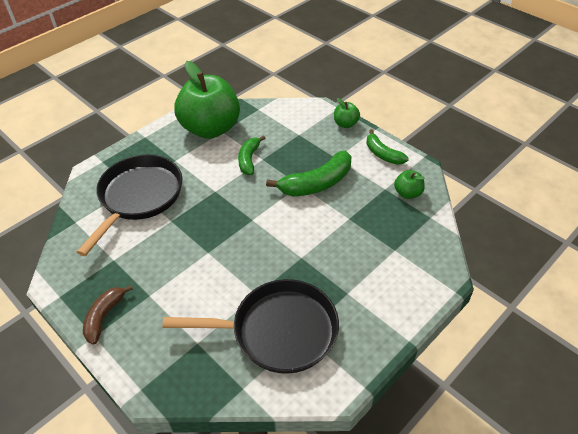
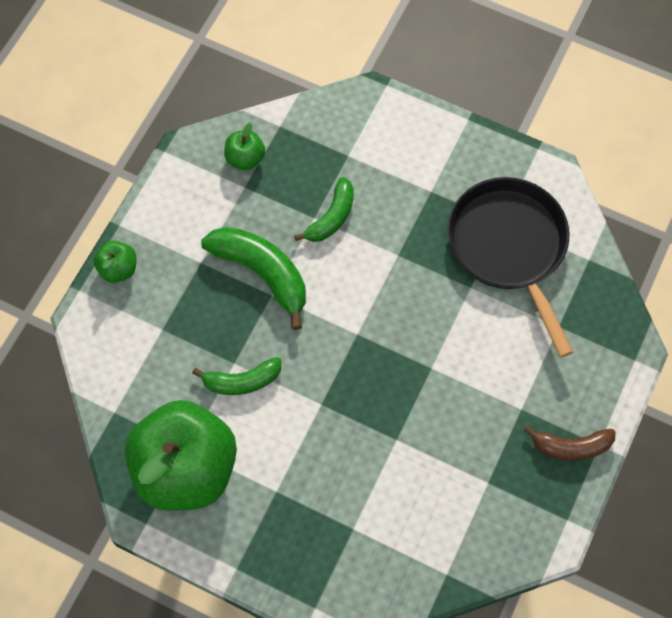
camera: 110 degrees left, 20 degrees up
(139, 197) = (369, 507): black pan -> none
(382, 154) = (174, 203): green banana -> green banana (331, 217)

